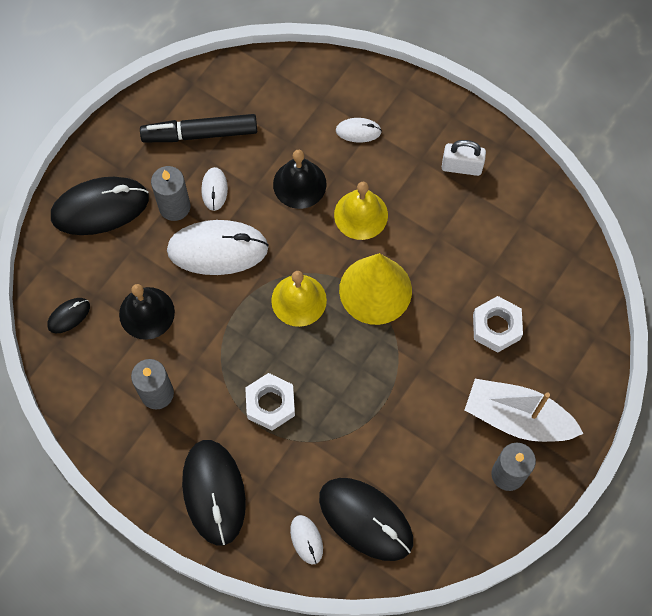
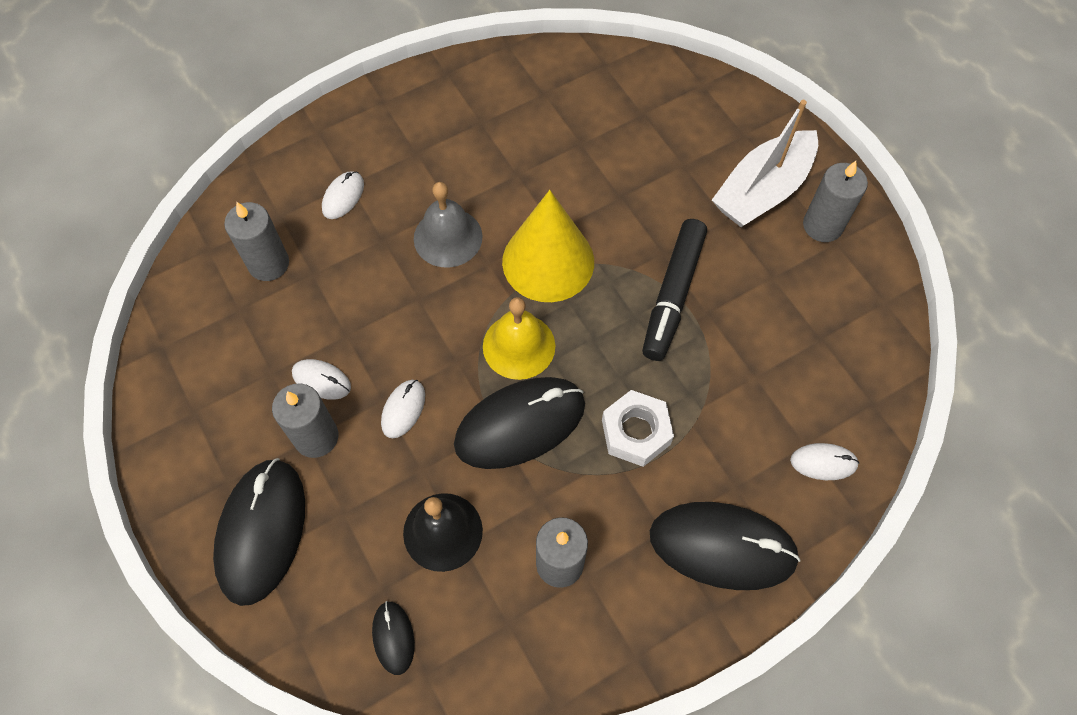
camera: 65 degrees left, 5 degrees down
(200, 133) = (236, 366): black marker -> black marker (673, 295)
(217, 249) = (403, 409): white mouse -> white mouse, size x0.47
(282, 113) = (268, 264): none -> grey candle
(299, 184) = (371, 284): black bell -> none
(361, 215) = (448, 237): yellow bell -> grey bell
(366, 519) = (822, 387): black mouse -> black mouse (520, 424)
(461, 167) = (448, 119): white padlock -> none
(496, 327) = (651, 166): white nut -> none

